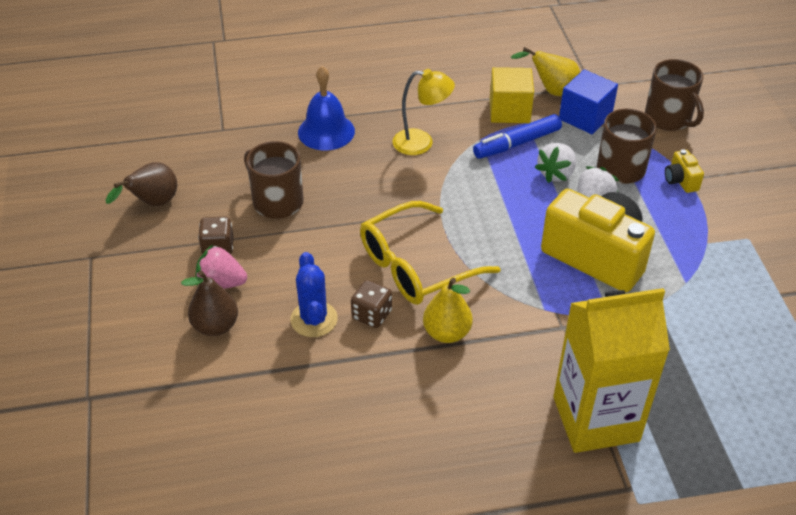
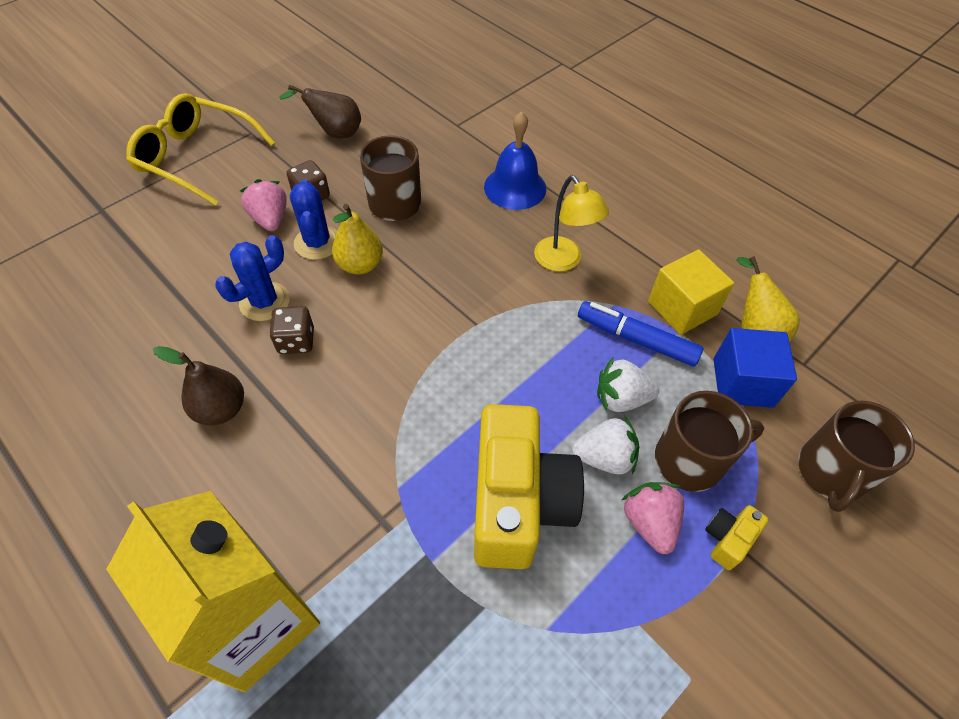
camera: 55 degrees right, 10 degrees up
(215, 326) = (218, 241): brown pear -> brown pear (221, 409)
(277, 264) = (317, 243): none -> blue cactus
(416, 266) = (385, 343): yellow glasses -> yellow glasses (196, 158)
(447, 333) = (308, 414): yellow pear -> yellow pear (360, 265)
(649, 206) = (649, 522): none -> pink strawberry

